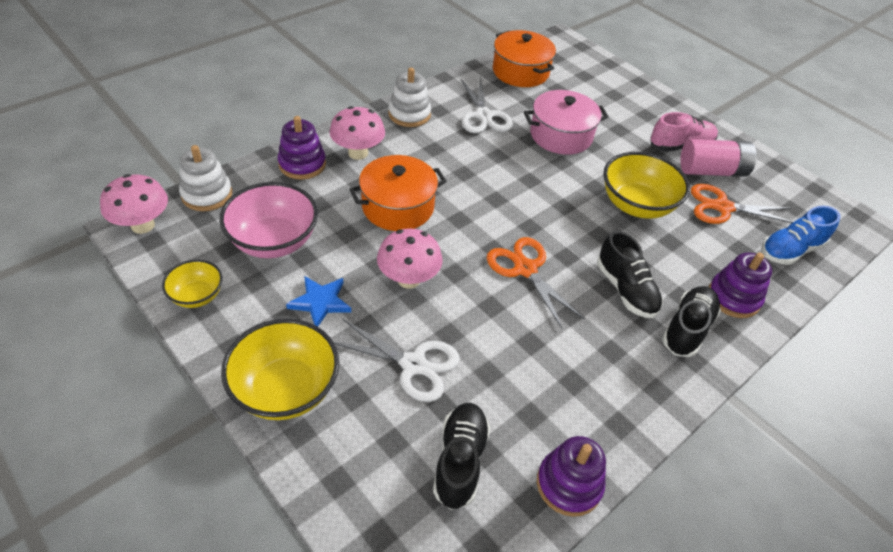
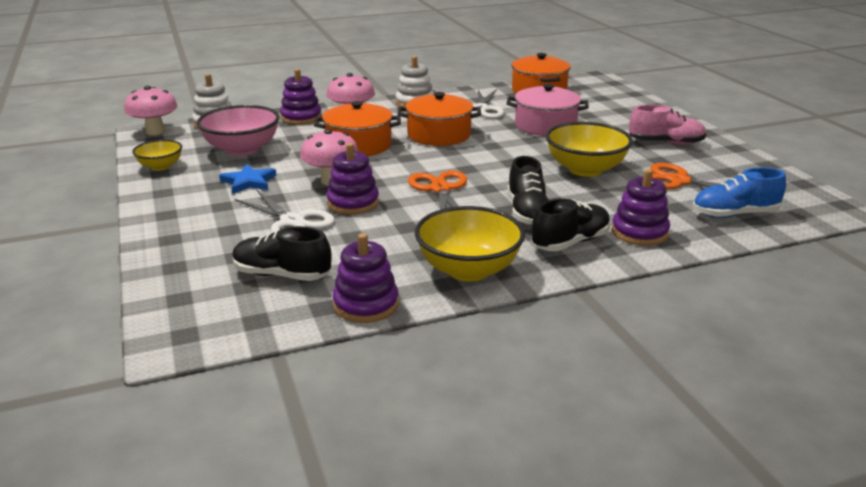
camera: 25 degrees right, 20 degrees down
(286, 389) = (180, 217): yellow bowl -> yellow bowl (468, 270)
(455, 314) = (353, 203): none -> purple stacking toy
(460, 461) = (282, 275): black shoe -> black shoe turned 105 degrees counterclockwise
(468, 171) = (439, 135): none -> orange pot
(712, 171) = (687, 160): pink battery -> none

